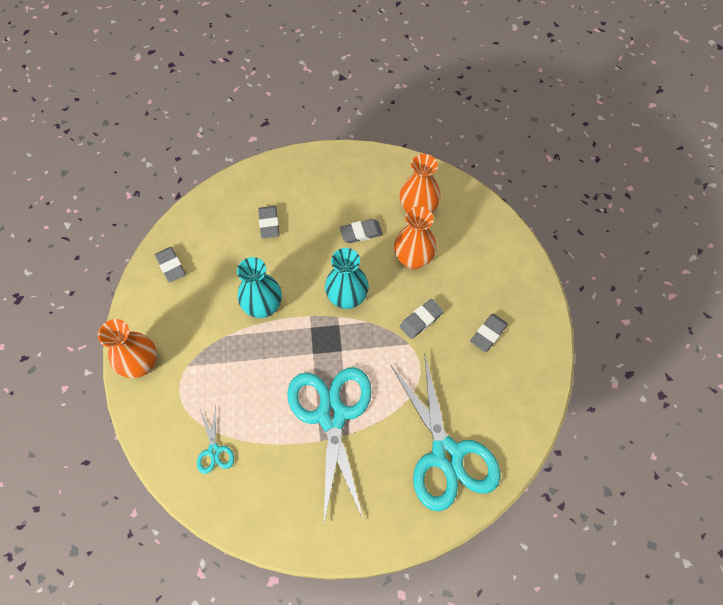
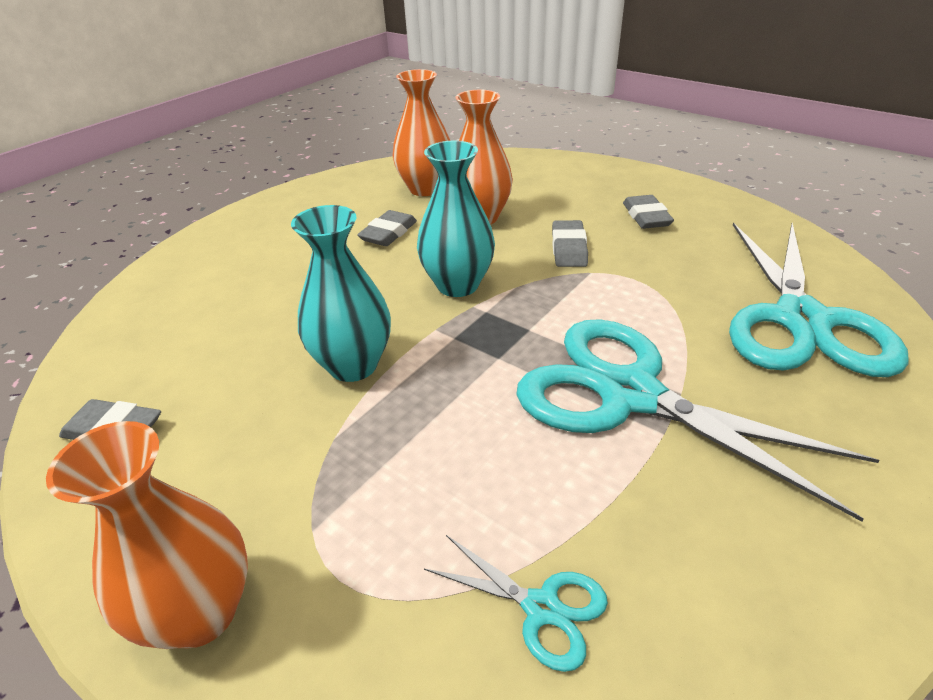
camera: 45 degrees left, 25 degrees down
(269, 223) = (247, 291): grey eraser -> none
(446, 455) = (801, 320): turquoise scissors -> turquoise scissors turned 75 degrees clockwise

